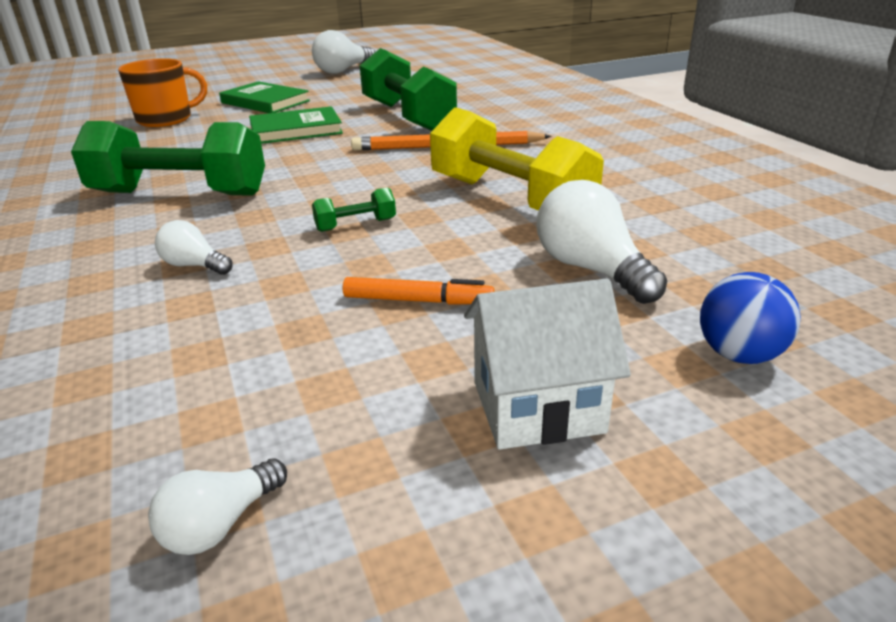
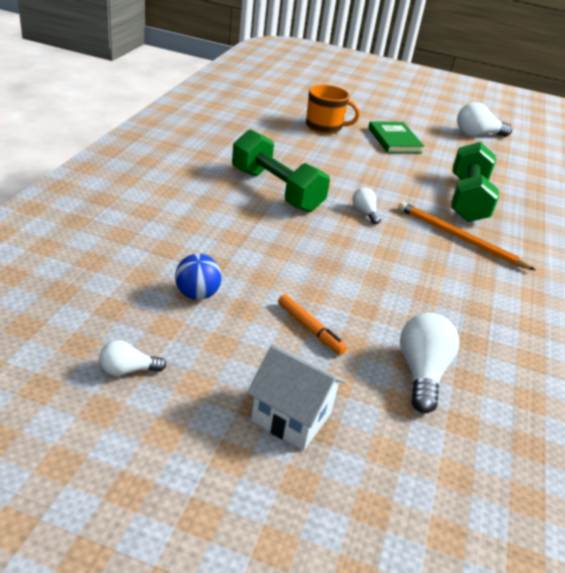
camera: 35 degrees right, 5 degrees up
(194, 265) = (237, 242): white light bulb -> white light bulb (365, 212)
(296, 130) = (385, 174): green book -> none
(355, 225) = (336, 264): green dumbbell -> none
(510, 199) = (443, 299): yellow dumbbell -> none
(739, 355) = (424, 470): blue ball -> blue ball (197, 294)

